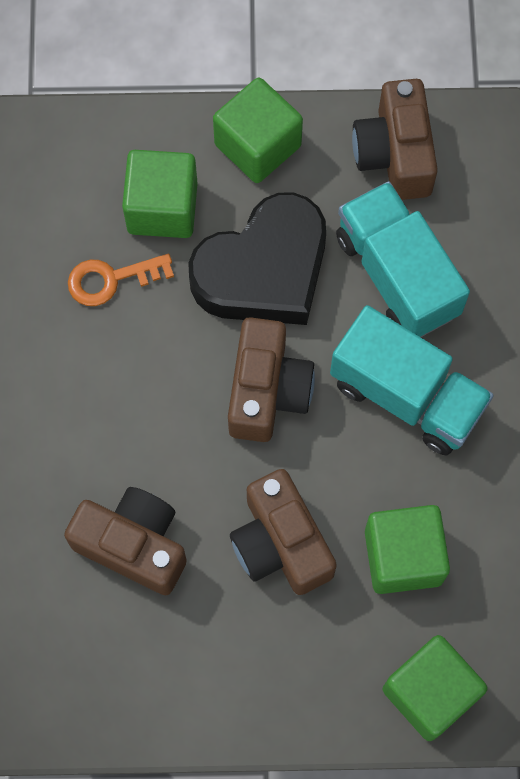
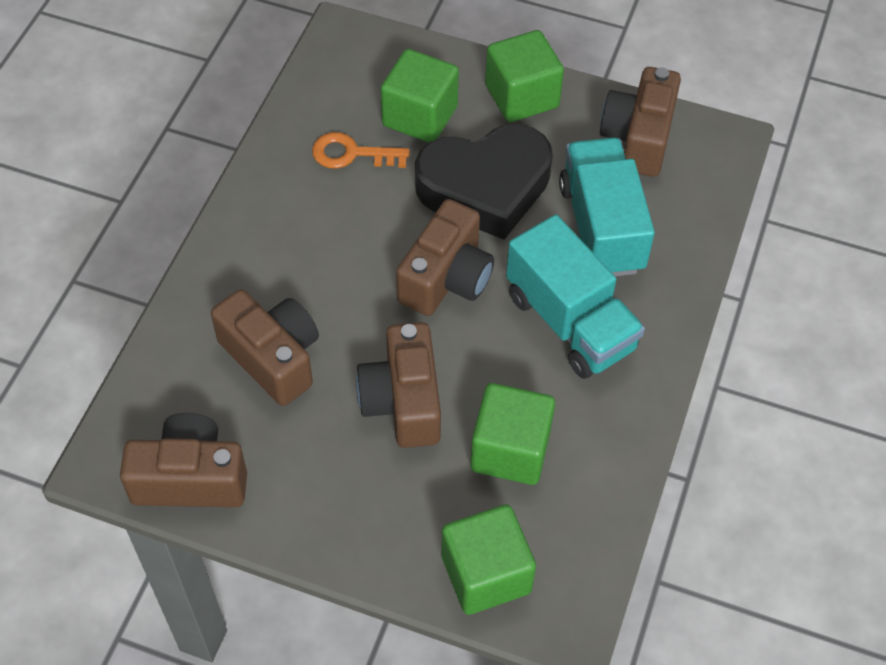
camera: 20 degrees right, 15 degrees down
(112, 704) = (190, 478): none -> brown camera

